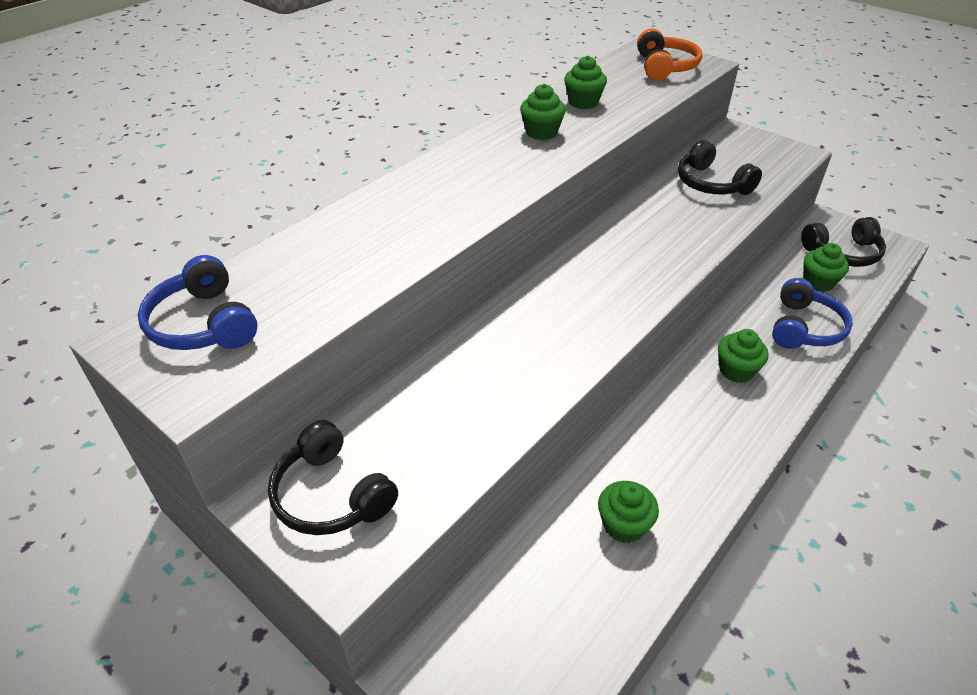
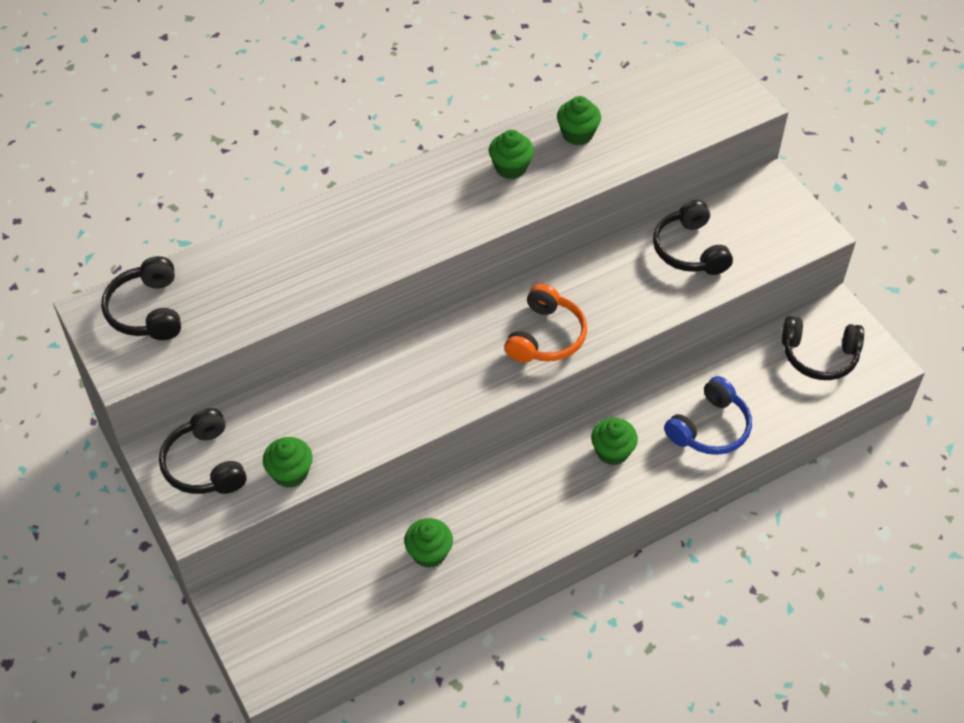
camera: 20 degrees right, 10 degrees up
(203, 324) = (147, 311): blue headphones -> black headphones
(665, 67) = (699, 99): orange headphones -> orange headphones (546, 336)
(818, 282) = (764, 383): green cupcake -> green cupcake (290, 473)

